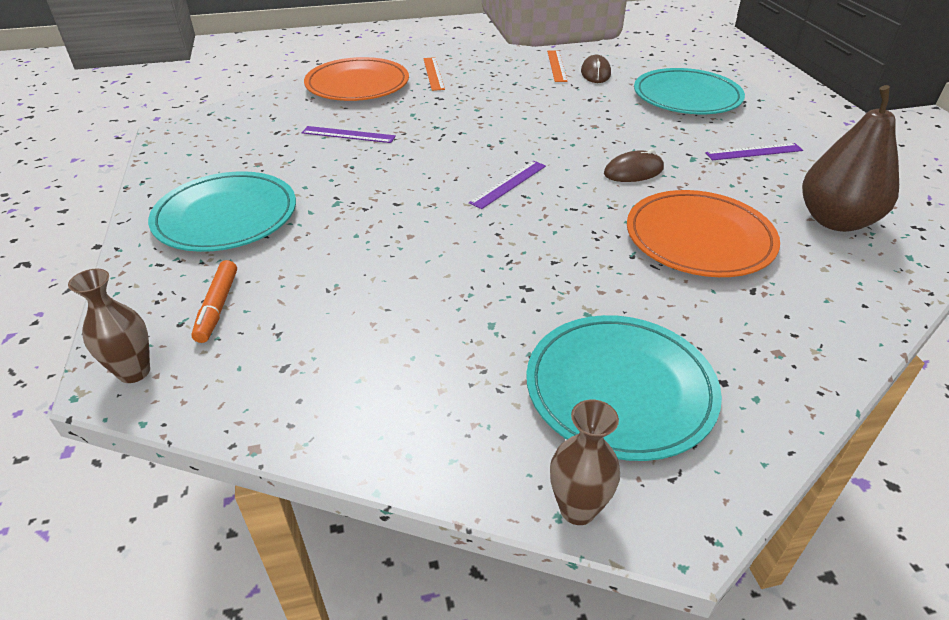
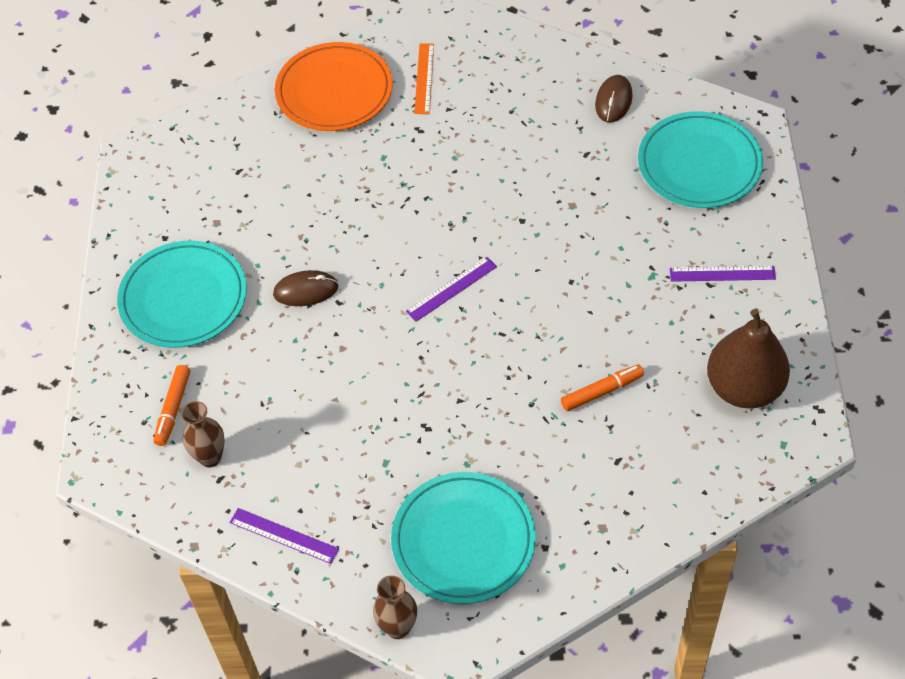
camera: 15 degrees right, 15 degrees up
(134, 372) = (111, 465): brown vase -> brown vase (210, 457)
(348, 134) = (310, 186): purple ruler -> purple ruler (284, 535)
(556, 66) = (573, 79): orange ruler -> none
(633, 171) = (582, 287): brown mouse -> brown mouse (306, 290)
(699, 238) = (602, 391): orange plate -> orange marker

